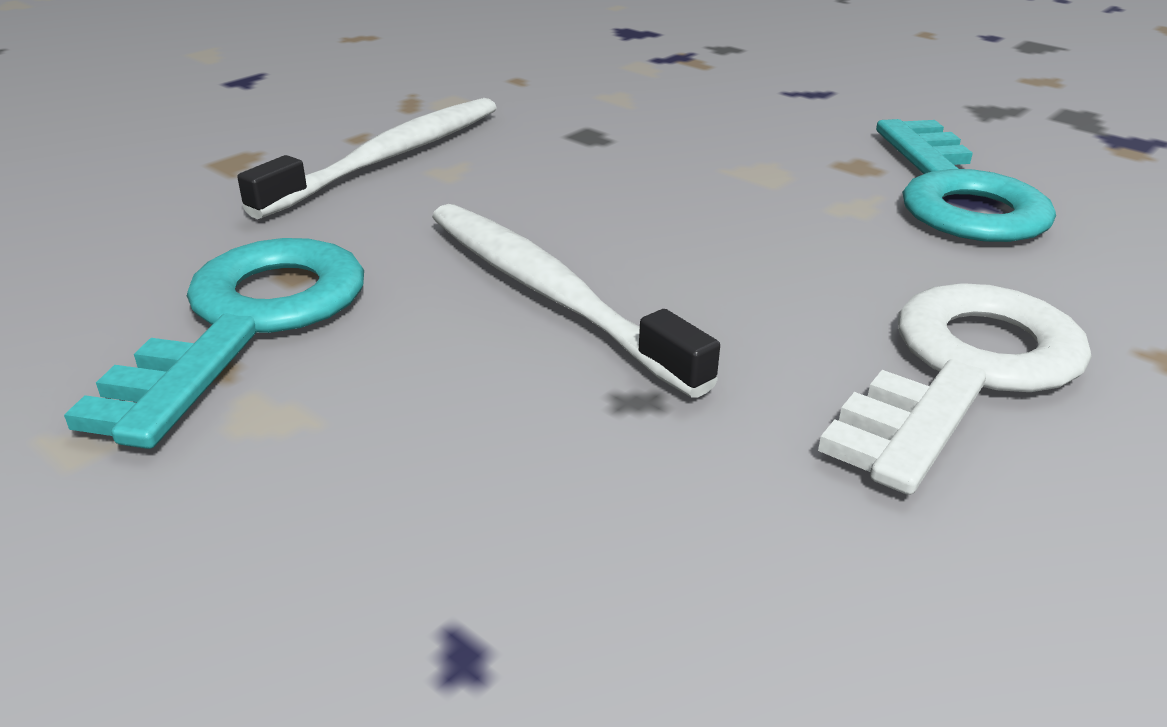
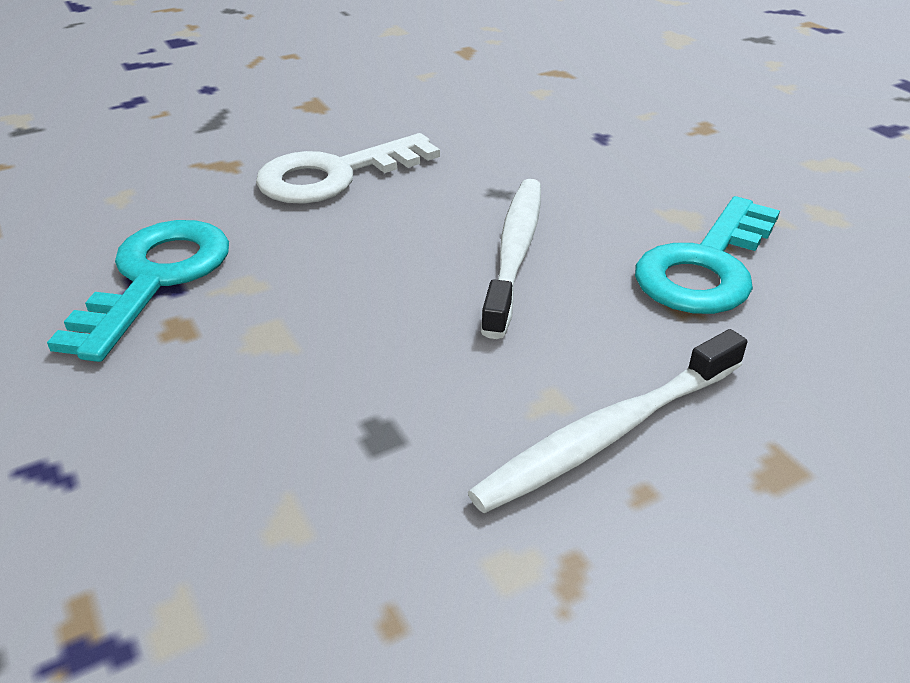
camera: 160 degrees left, 5 degrees up
(550, 293) = (515, 252): white toothbrush -> white toothbrush turned 150 degrees counterclockwise

